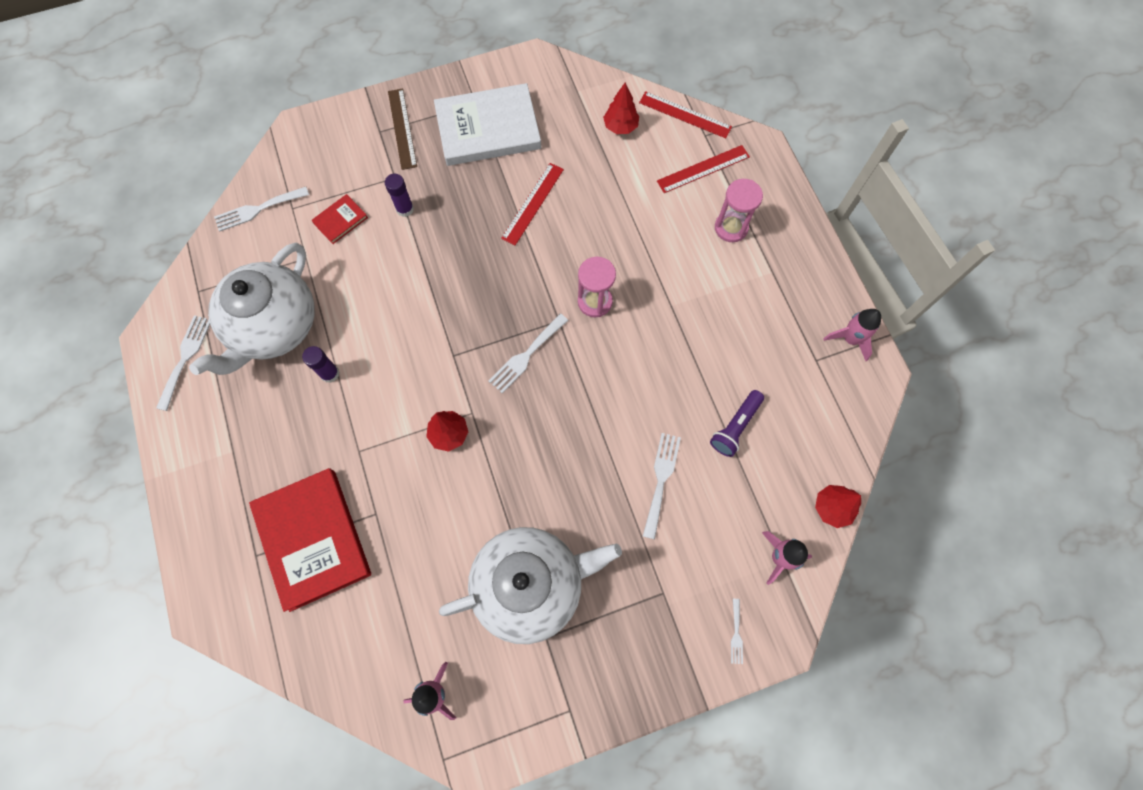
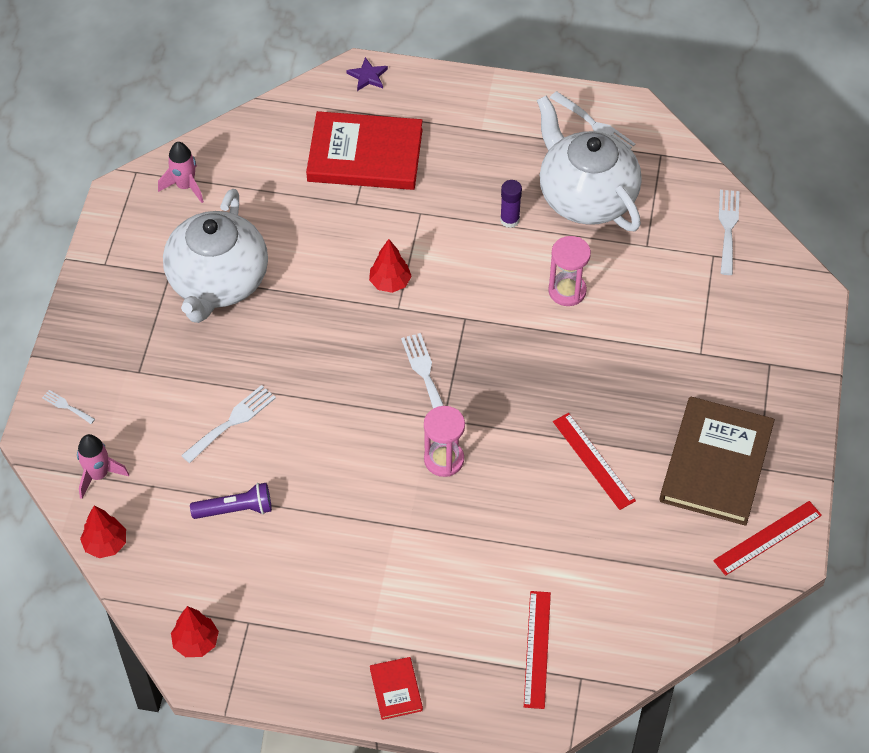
camera: 120 degrees right, 15 degrees down
(207, 596) = (368, 76): none -> purple star
(340, 220) = (674, 288): red book -> red book (396, 689)
(402, 128) = (761, 385): brown ruler -> none
(405, 209) = (655, 346): purple glue stick -> none
(488, 129) = (716, 464): white book -> brown book
(620, 127) = (644, 595): red tree -> red tree (196, 642)
(661, 479) = (232, 422): white fork -> white fork turned 90 degrees counterclockwise
(685, 114) = (622, 673): red ruler -> red ruler (767, 538)
(731, 228) = (446, 633): pink hourglass -> pink hourglass (567, 291)
(735, 427) = (235, 509): purple flashlight -> purple flashlight turned 105 degrees clockwise
(850, 339) = (247, 669): pink rocket -> none

